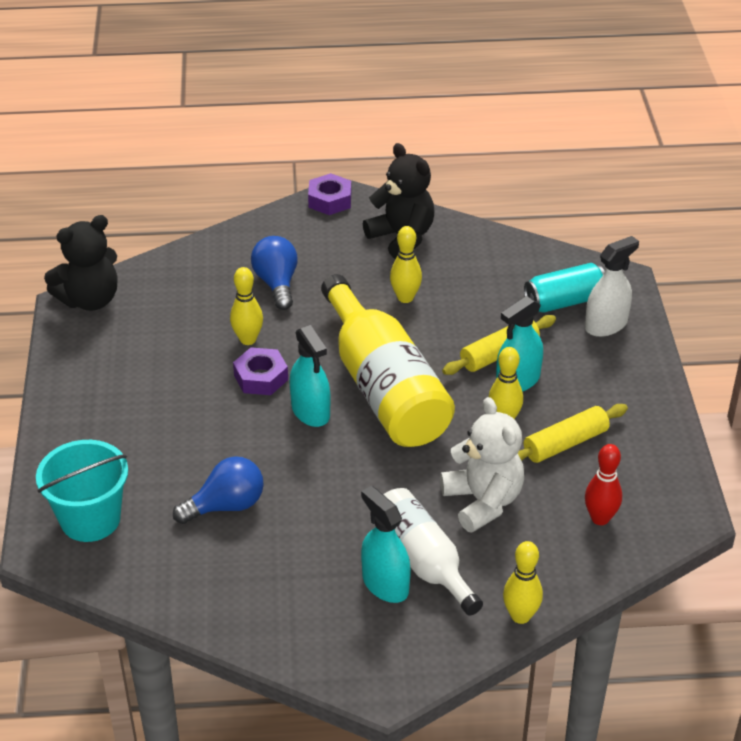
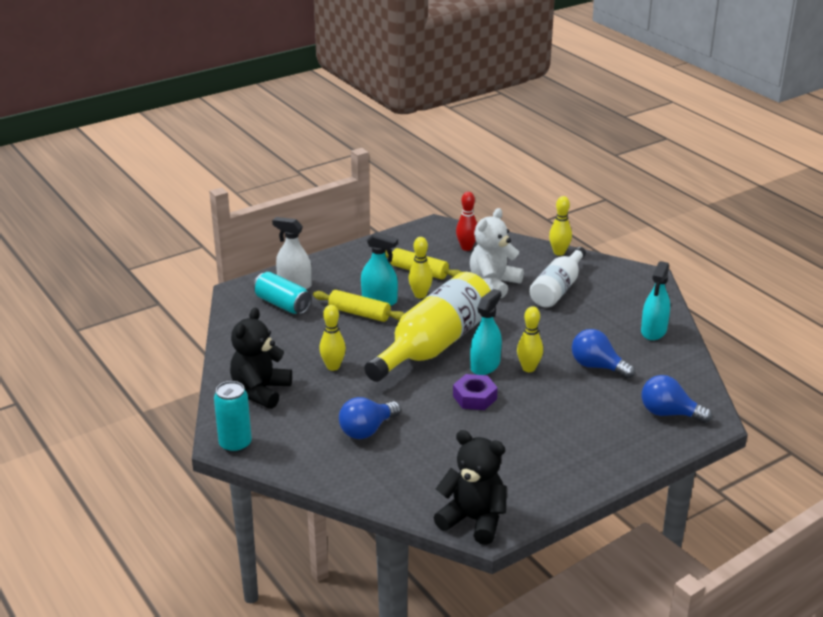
camera: 120 degrees left, 10 degrees down
(90, 519) = (669, 413): turquoise bucket -> blue light bulb
(248, 339) = (442, 418): yellow bowling pin -> yellow bowling pin (528, 368)
(330, 200) = (235, 444): purple nut -> turquoise can
(385, 584) = (587, 295): turquoise spray bottle -> turquoise spray bottle (653, 331)

